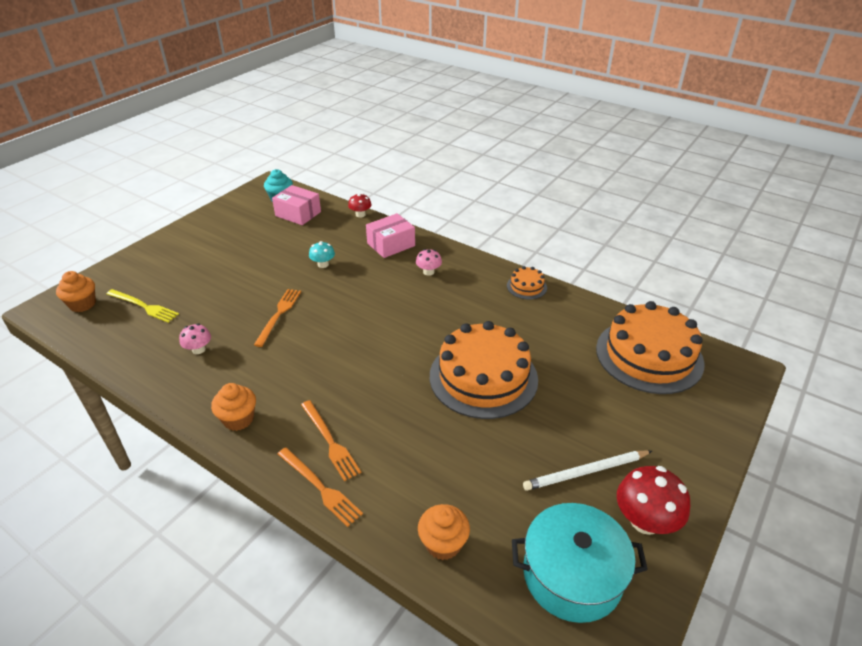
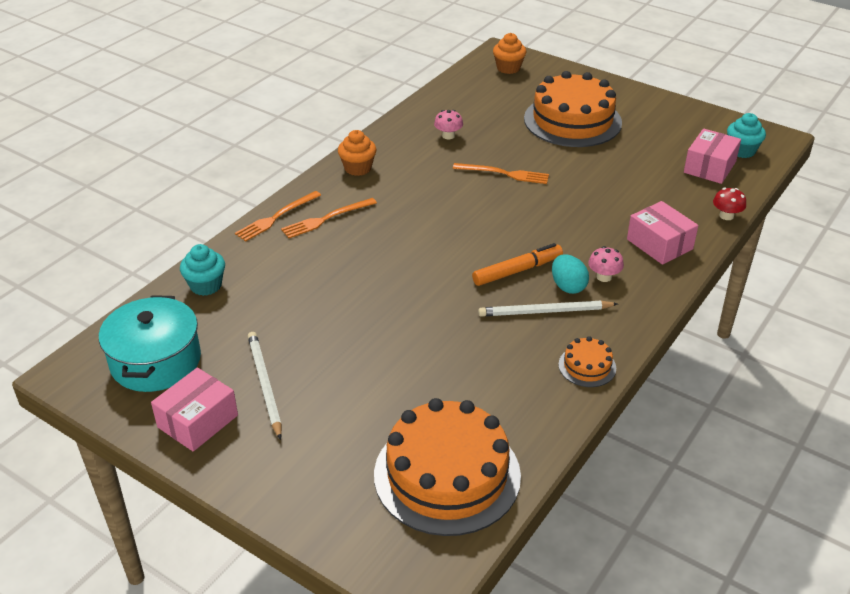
camera: 90 degrees right, 0 degrees up
(144, 306) = (509, 98): yellow fork -> none
(323, 264) = (602, 194): turquoise mushroom -> none
(420, 313) = (517, 271): none -> orange marker
(440, 289) = (568, 286): none -> turquoise egg
(443, 544) = (206, 285): orange cupcake -> turquoise cupcake
(470, 302) = (544, 311): none -> white pencil
(483, 377) = (407, 317): orange cake -> orange cake (572, 120)
(645, 521) = (198, 421): red mushroom -> pink box

